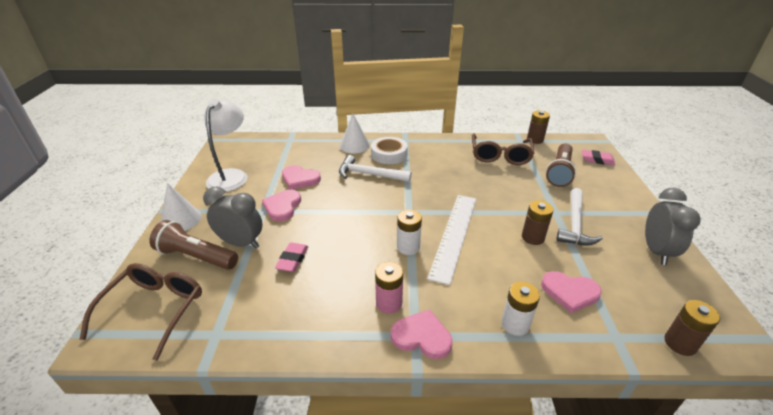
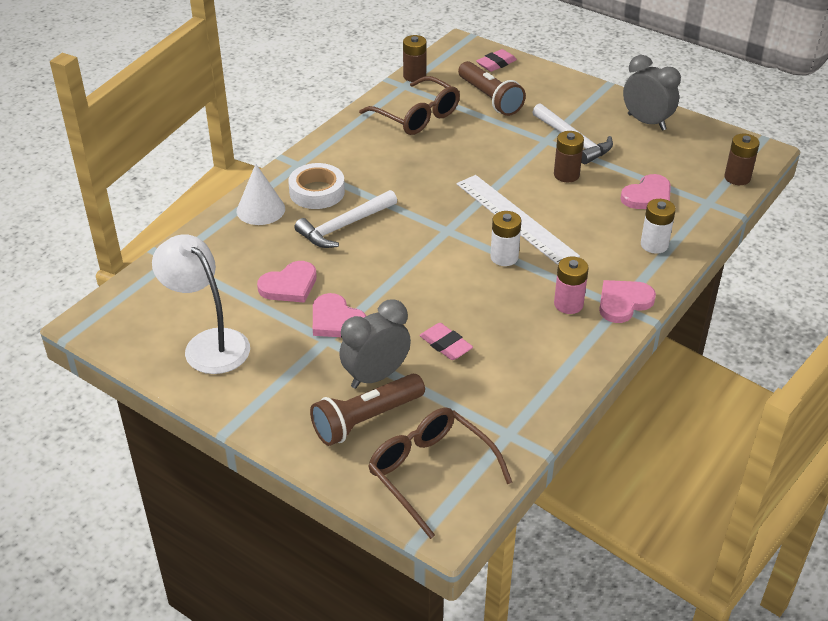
camera: 55 degrees left, 5 degrees up
(181, 219) = (270, 417): white cone -> none

